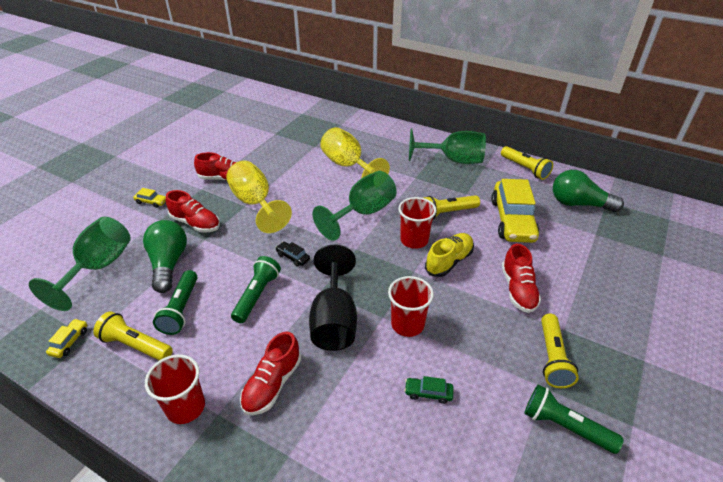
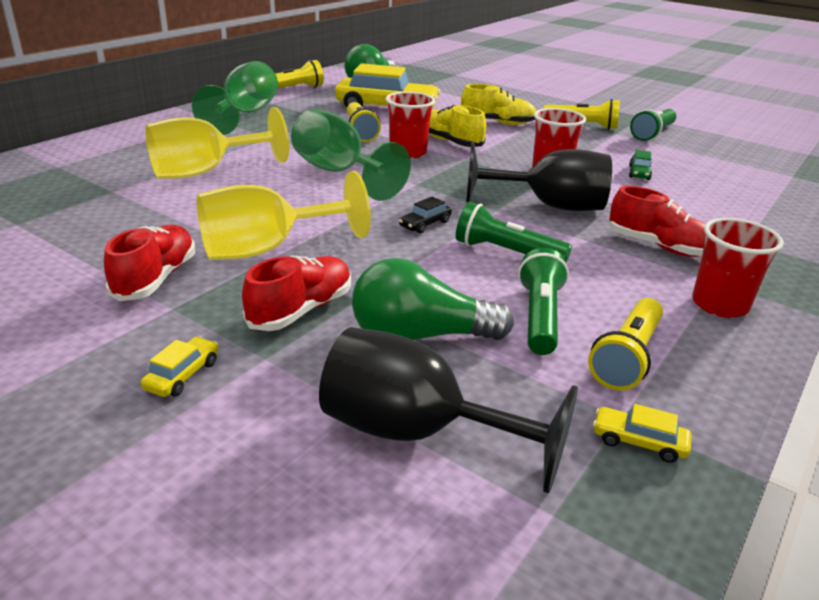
camera: 85 degrees left, 10 degrees down
(99, 267) = (416, 433): green goblet -> black goblet
(181, 309) = (539, 317): green flashlight -> green flashlight turned 90 degrees counterclockwise
(518, 290) = (497, 123): red shoe -> yellow shoe

